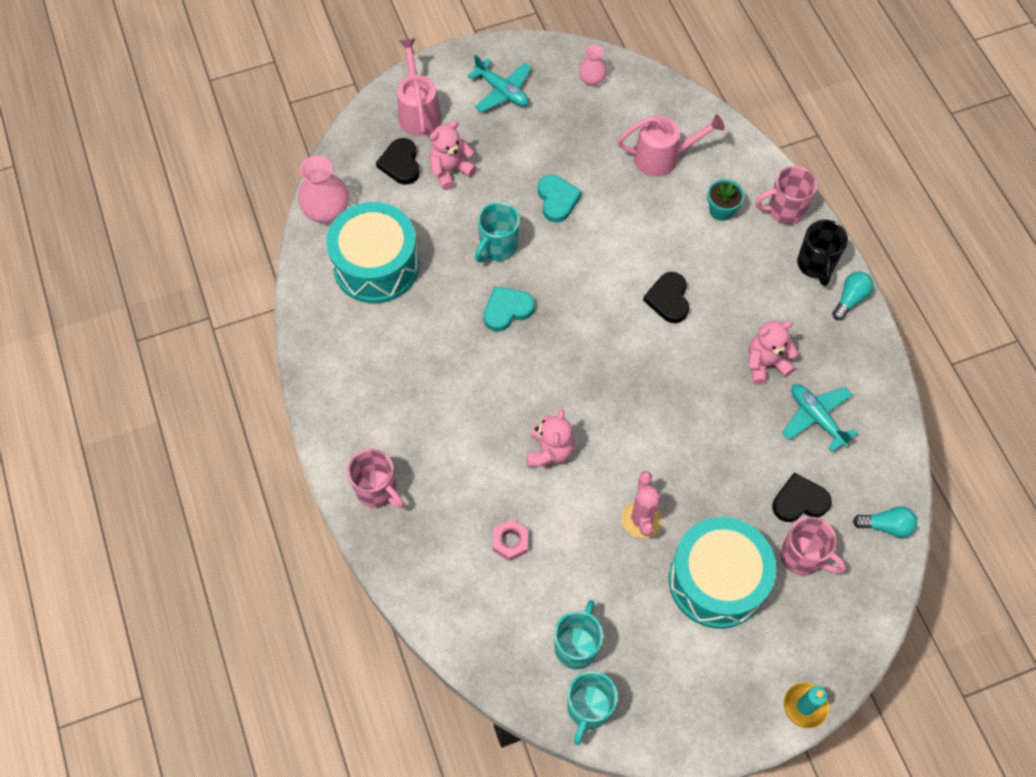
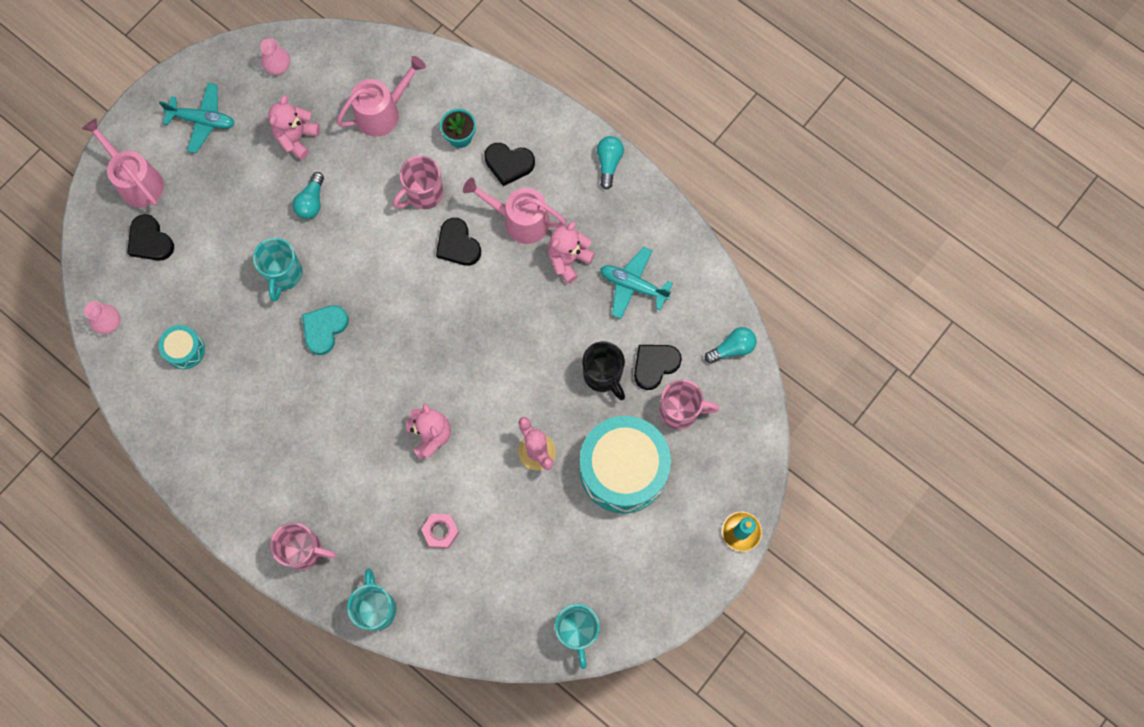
camera: 30 degrees left, 10 degrees up
(327, 212) = (109, 323): pink vase -> pink vase, size x0.60
(376, 265) = (185, 350): turquoise drum -> turquoise drum, size x0.46
(450, 170) = (199, 223): pink teddy bear -> pink teddy bear (297, 138)
(557, 200) = (311, 202): turquoise heart -> turquoise light bulb
(577, 645) = (541, 586): turquoise mug -> turquoise mug (376, 608)
(737, 307) = (519, 220): none -> pink watering can
(754, 254) = (509, 164): none -> black heart
(784, 210) = (514, 109): pink mug -> pink mug (423, 194)
(815, 265) = (565, 146): black mug -> black mug (603, 375)

